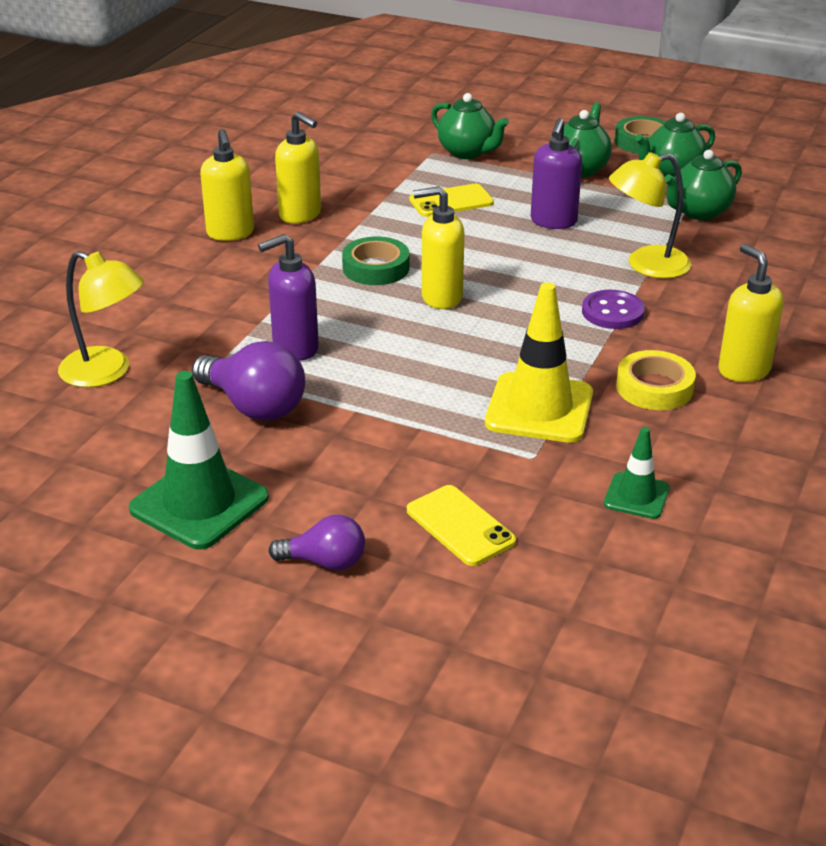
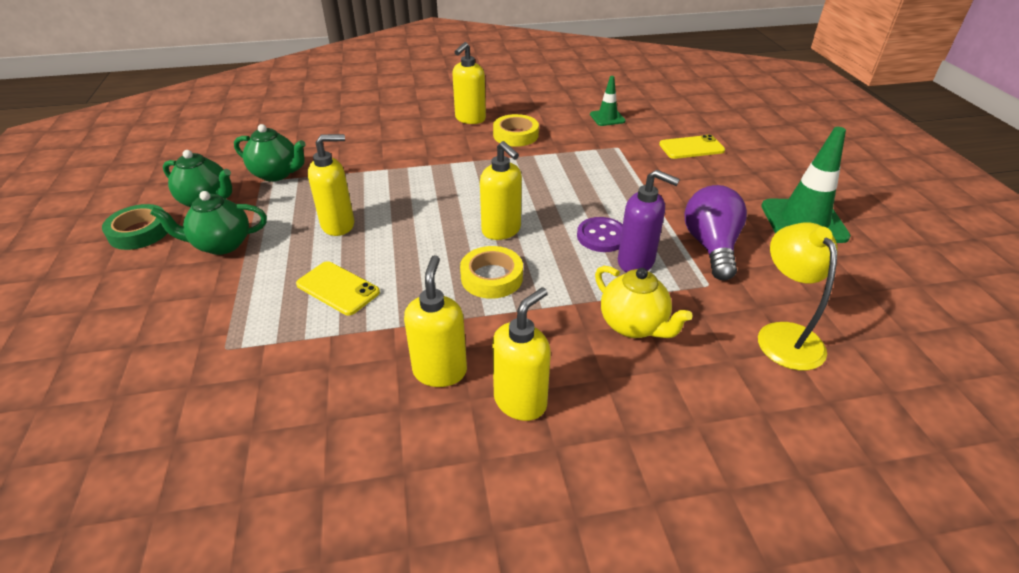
camera: 125 degrees left, 5 degrees up
(226, 307) = (633, 325): none -> yellow teapot
(325, 562) = (768, 169): purple light bulb -> none
(376, 268) = (491, 277): green tape -> yellow tape
(460, 526) = (691, 147): yellow phone -> yellow phone turned 60 degrees clockwise
(467, 152) = (213, 323): green teapot -> none
(539, 408) = (576, 158): yellow traffic cone -> none
(553, 222) = (338, 225): purple soap dispenser -> yellow soap dispenser
(612, 312) = (450, 166): purple button -> purple button (601, 236)
(646, 265) = (377, 172): yellow lamp -> none

